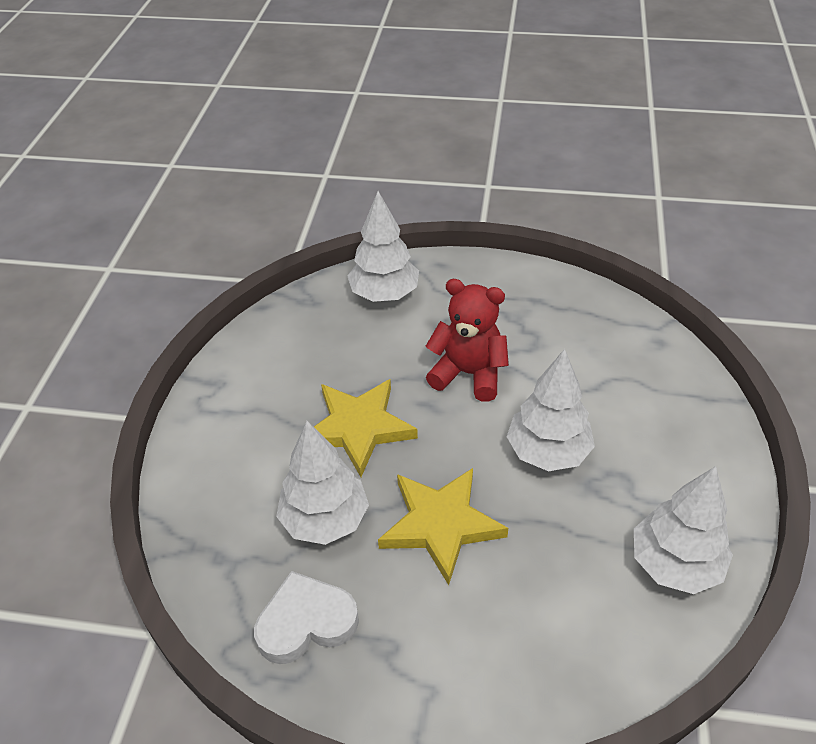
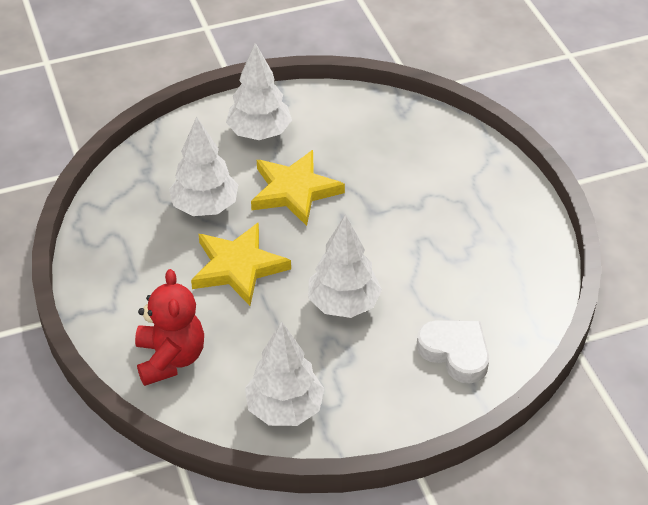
camera: 60 degrees right, 0 degrees up
(306, 622) = (125, 231): white heart -> white heart (455, 352)
(384, 294) = (443, 149): white tree -> white tree (259, 133)
(468, 374) = (392, 231): red teddy bear -> red teddy bear (170, 359)

